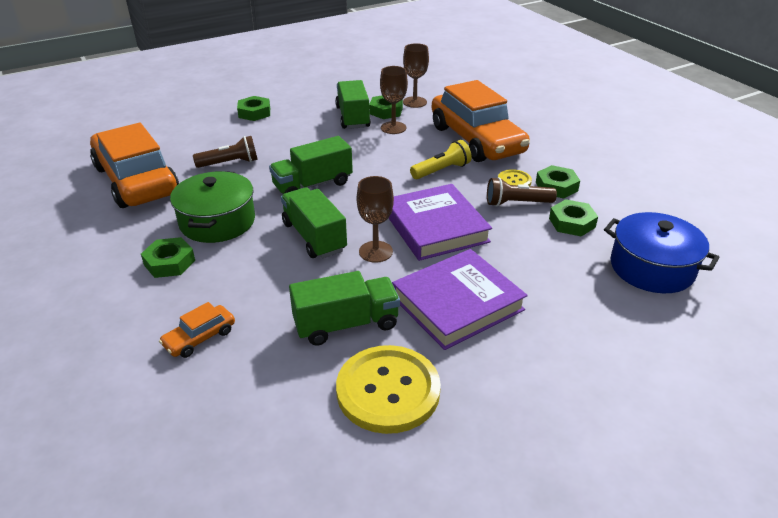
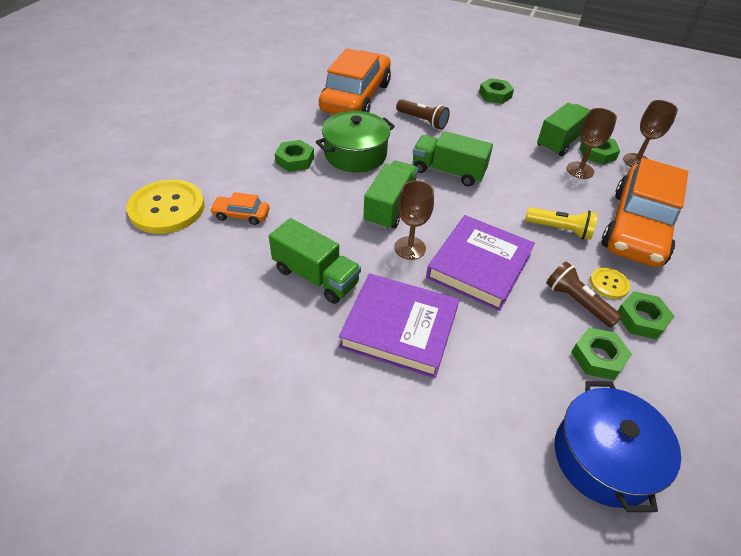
camera: 50 degrees right, 10 degrees up
(388, 390) = (270, 336): yellow button -> yellow button (167, 208)

